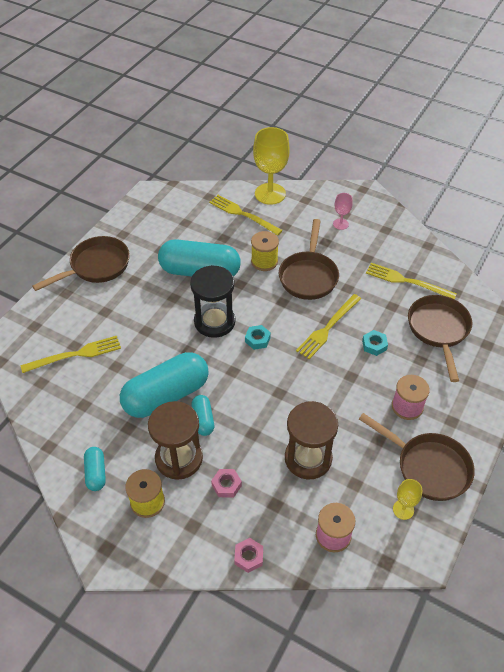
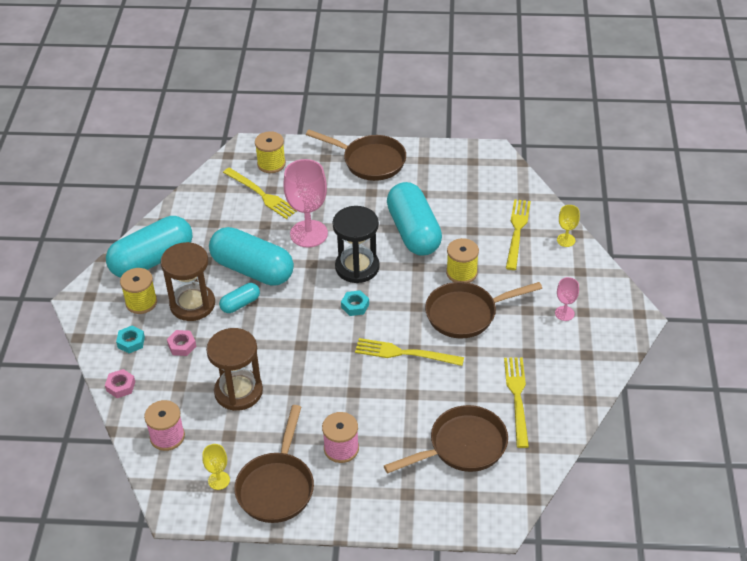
camera: 65 degrees right, 5 degrees down
(41, 333) = (271, 164): none -> yellow spool
(96, 473) = (152, 260): turquoise capsule -> turquoise capsule, size x2.15
(151, 339) = (309, 234): none -> pink goblet
(270, 194) = (566, 240): yellow goblet -> yellow goblet, size x0.48
(374, 345) = (405, 397): turquoise nut -> turquoise nut (131, 342)

